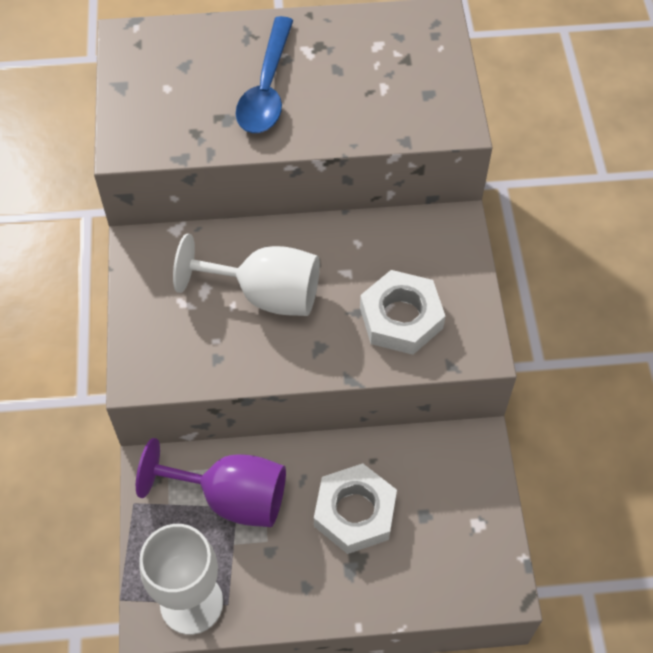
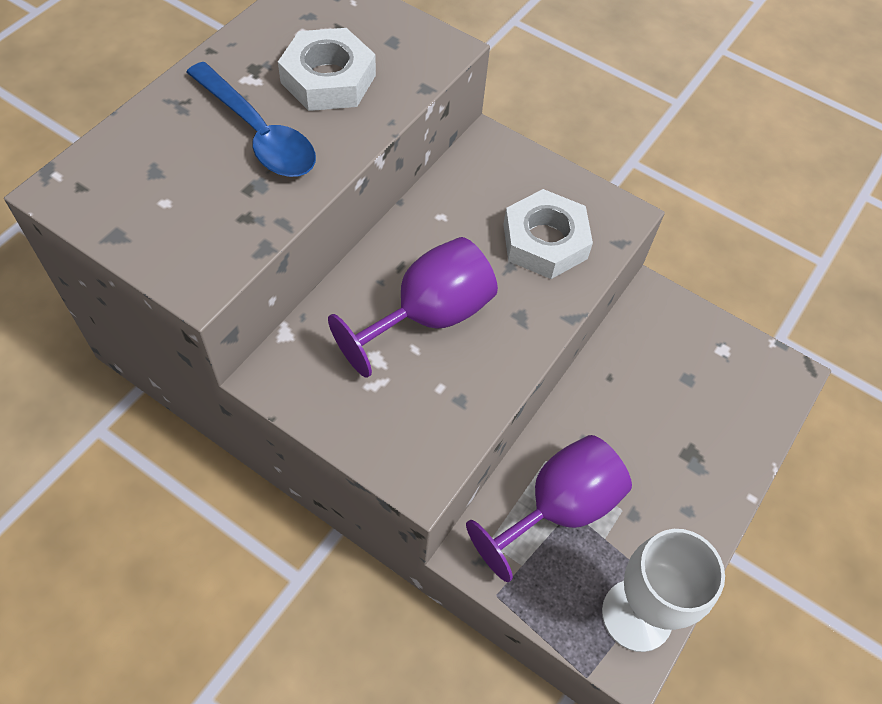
camera: 55 degrees left, 0 degrees up
(265, 294) = (428, 316): white goblet -> purple goblet
(355, 512) = (647, 424): white nut -> white nut (328, 79)

